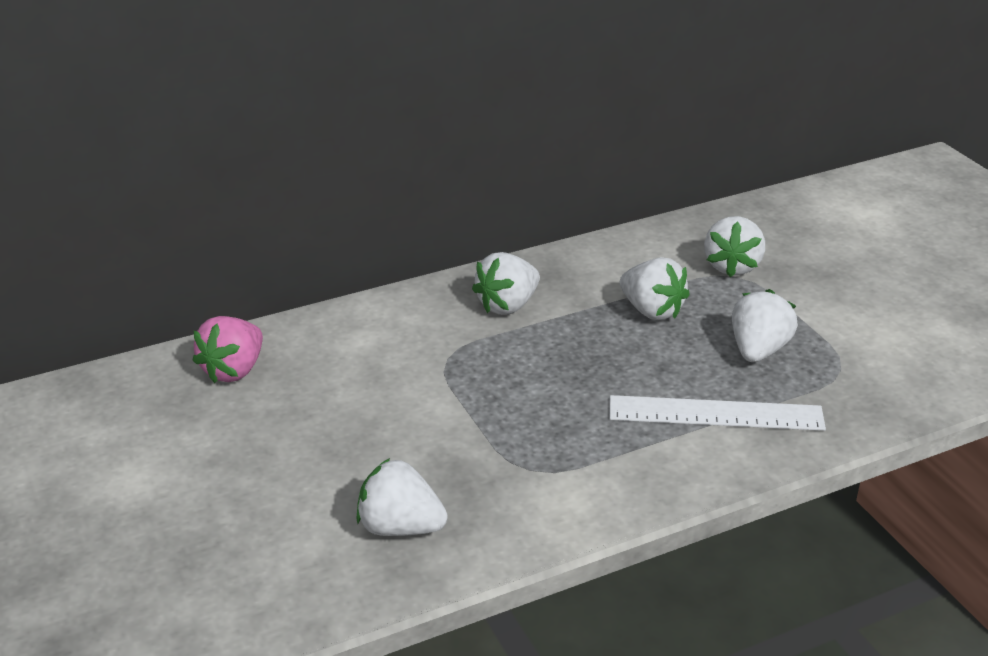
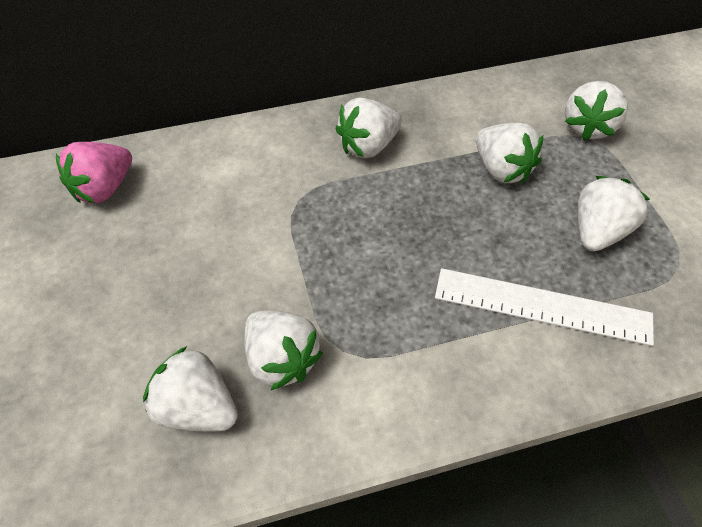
camera: 10 degrees right, 20 degrees up
(471, 483) = (281, 359): none -> white strawberry

